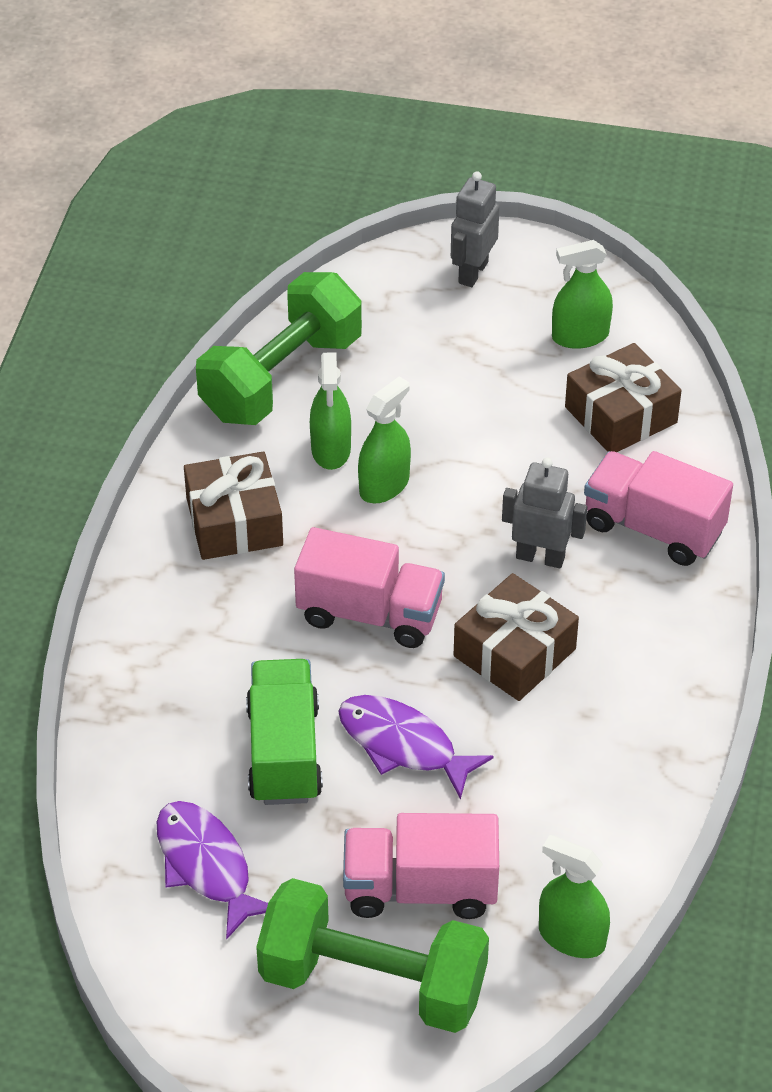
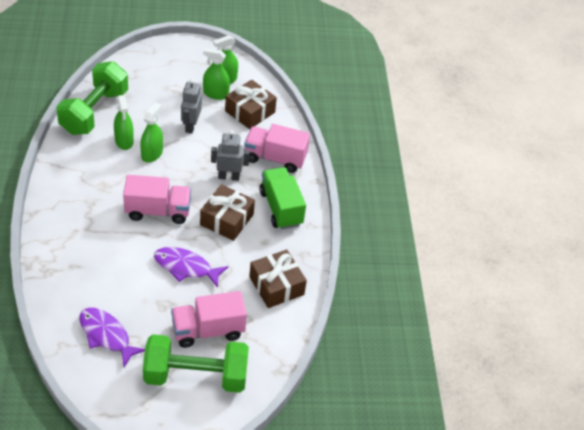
camera: 20 degrees left, 0 degrees up
(234, 521) = (86, 178): brown gift -> brown gift (276, 285)
(284, 752) = (132, 278): green truck -> green truck (281, 208)
(472, 272) = (171, 57): grey robot -> grey robot (190, 126)
(571, 937) = (280, 341): green spray bottle -> green spray bottle (215, 94)

